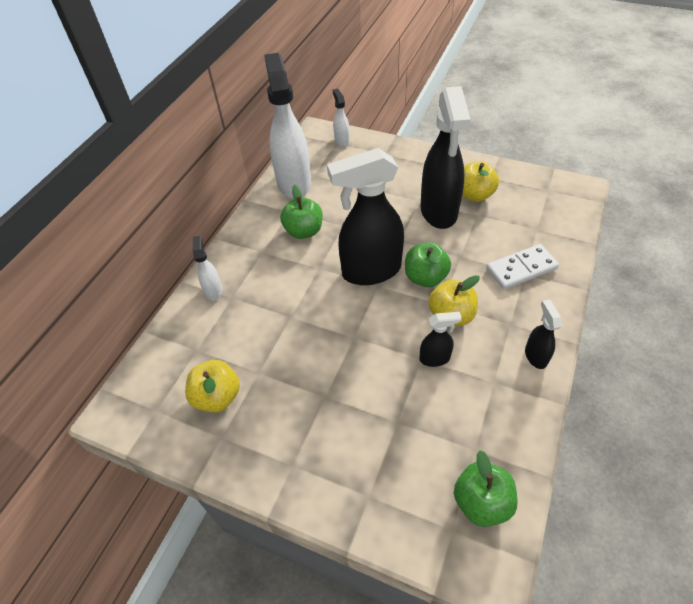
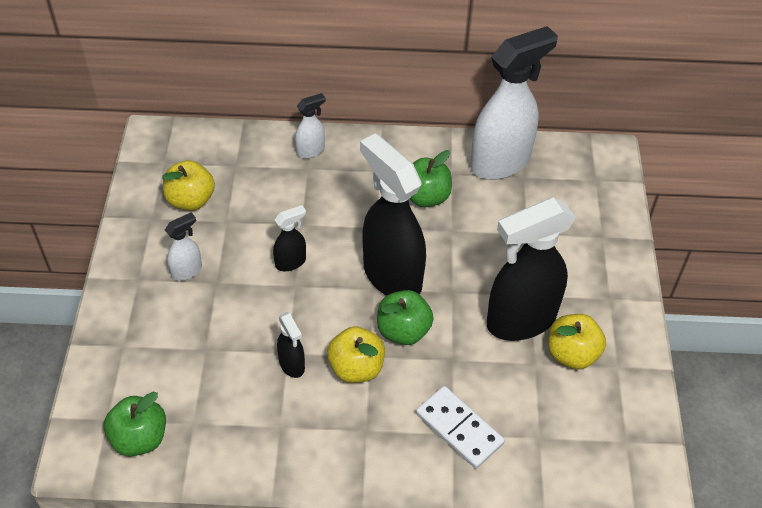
camera: 65 degrees right, 0 degrees up
(342, 141) = (604, 185): white spray bottle -> white spray bottle (187, 271)
(535, 356) = (328, 462): black spray bottle -> black spray bottle (291, 262)

